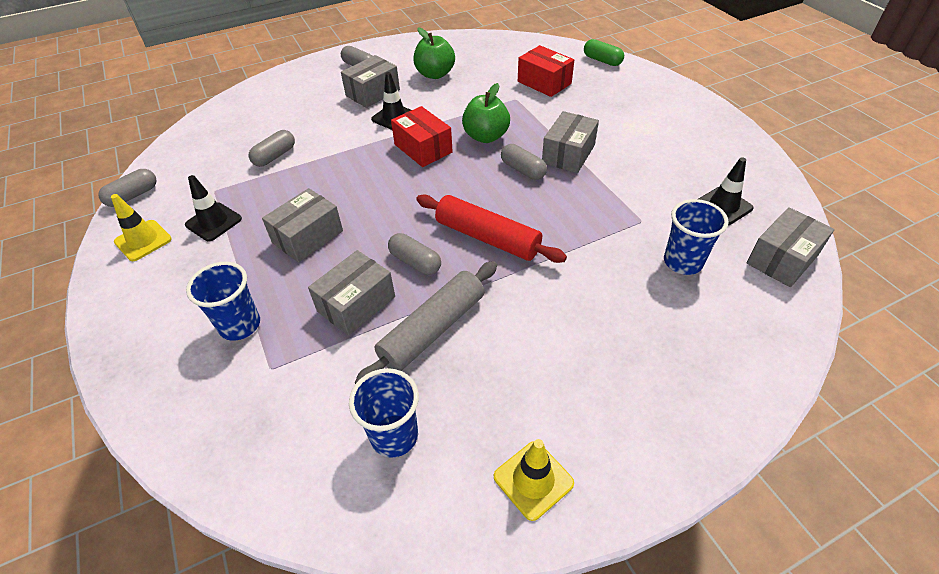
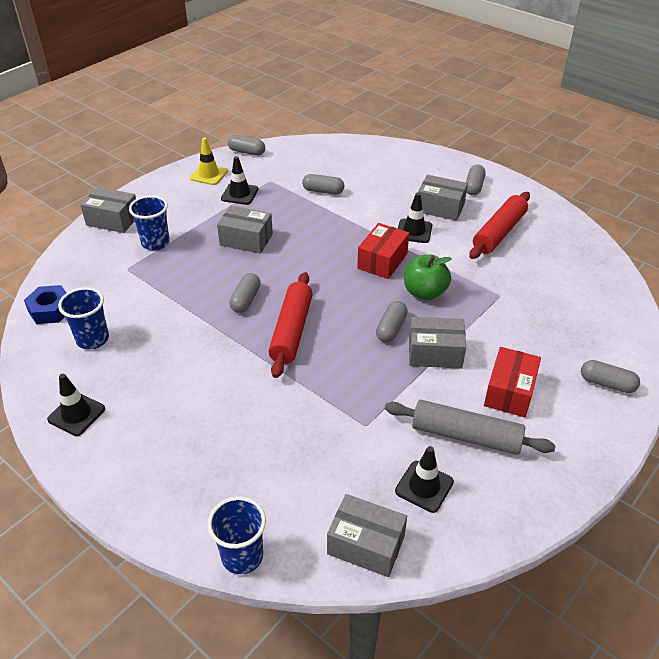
camera: 65 degrees right, 5 degrees down
(294, 484) = (50, 310): none -> blue nut
(356, 304) = (193, 285): grey box -> grey box (113, 220)
(433, 329) = (184, 329): grey rolling pin -> grey rolling pin (466, 436)
(435, 74) = (499, 233): green apple -> red rolling pin
(533, 480) = (76, 414): yellow traffic cone -> black traffic cone
(544, 82) = (545, 307): red box -> red box (509, 392)
(602, 60) = (629, 341): green capsule -> none
(641, 84) = (607, 384): none -> grey capsule
(682, 262) = (323, 464): blue cup -> blue cup (242, 556)

